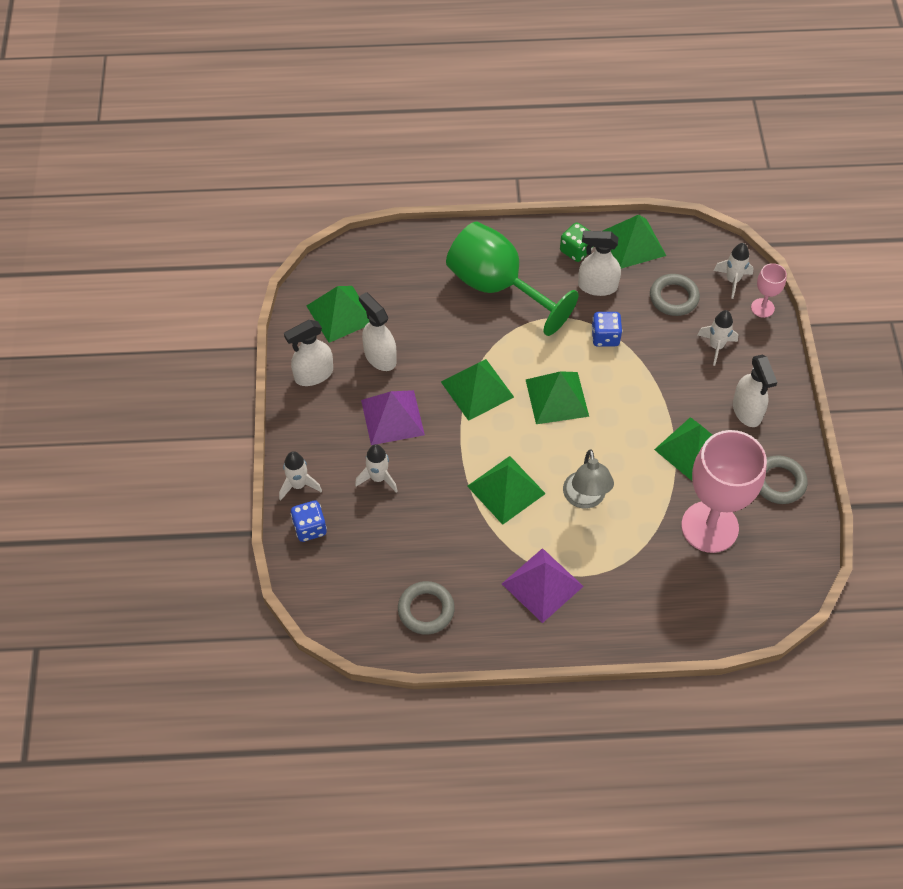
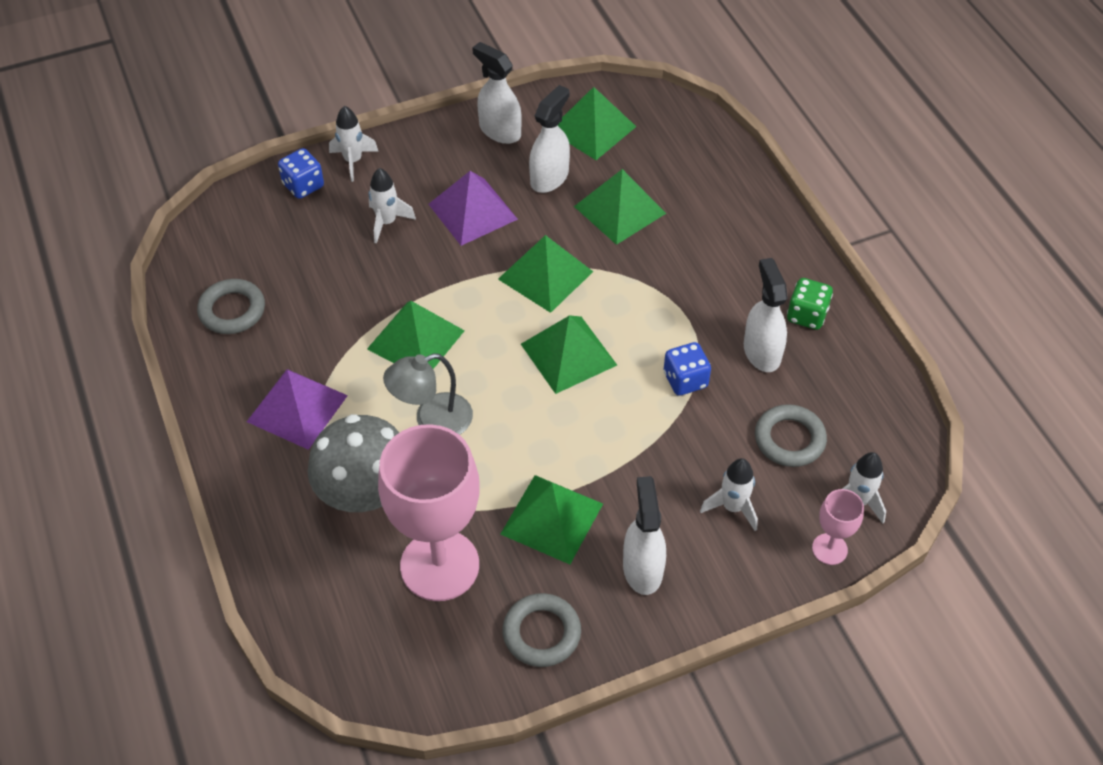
camera: 70 degrees right, 5 degrees down
(497, 287) = (705, 253): green goblet -> none
(633, 243) = (855, 372): green pyramid -> green pyramid (620, 210)
(634, 557) = (365, 492): none -> grey mushroom
(747, 411) = (642, 568): white spray bottle -> white spray bottle turned 120 degrees clockwise

